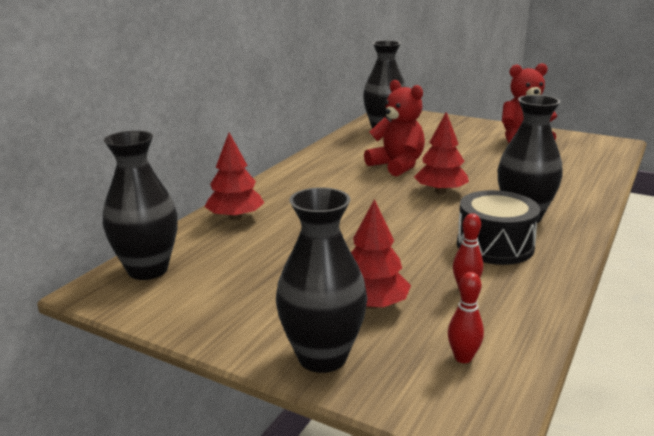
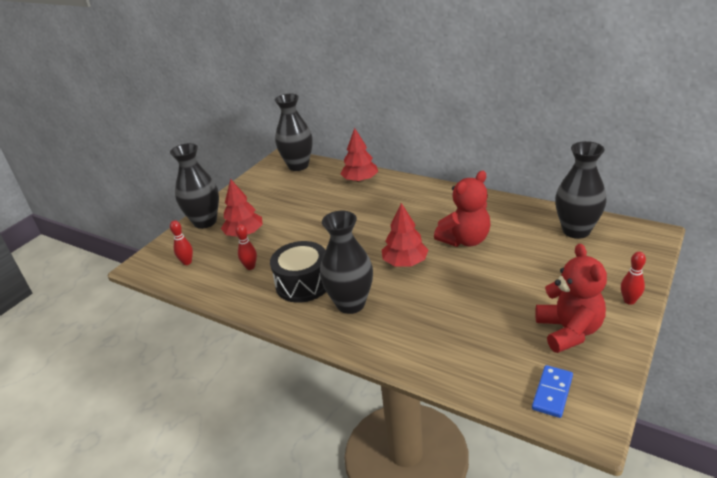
camera: 95 degrees right, 10 degrees up
(479, 124) = (629, 301): none -> red bowling pin
(594, 149) = (552, 393): none -> blue domino

